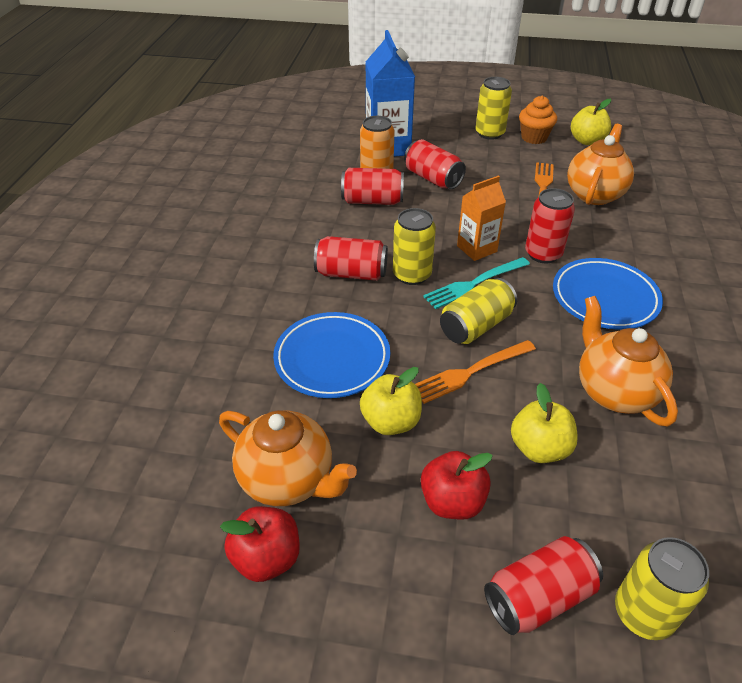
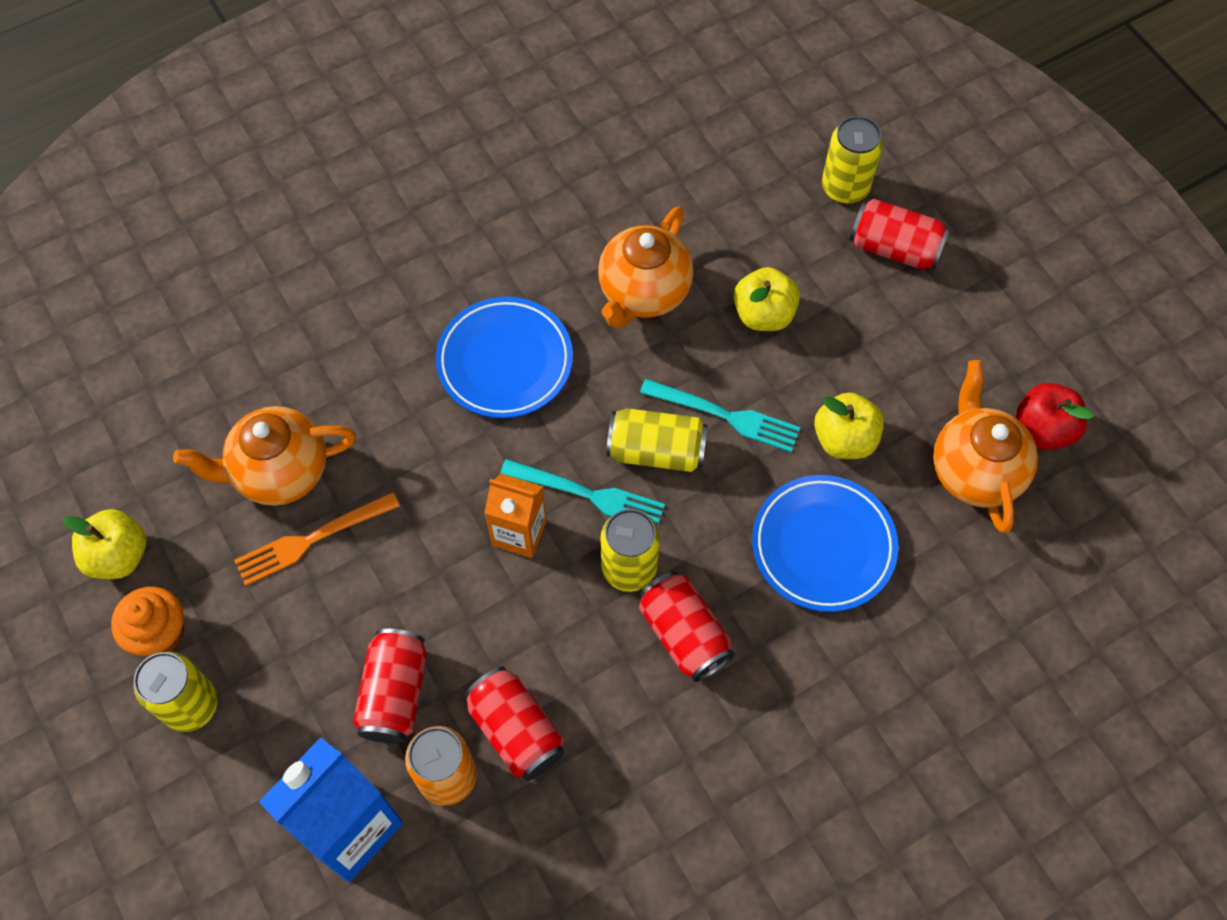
camera: 130 degrees left, 20 degrees up
(452, 501) = (874, 343): red apple -> none
(470, 372) = (726, 416): orange fork -> turquoise fork
(543, 254) = (470, 459): red can -> none

